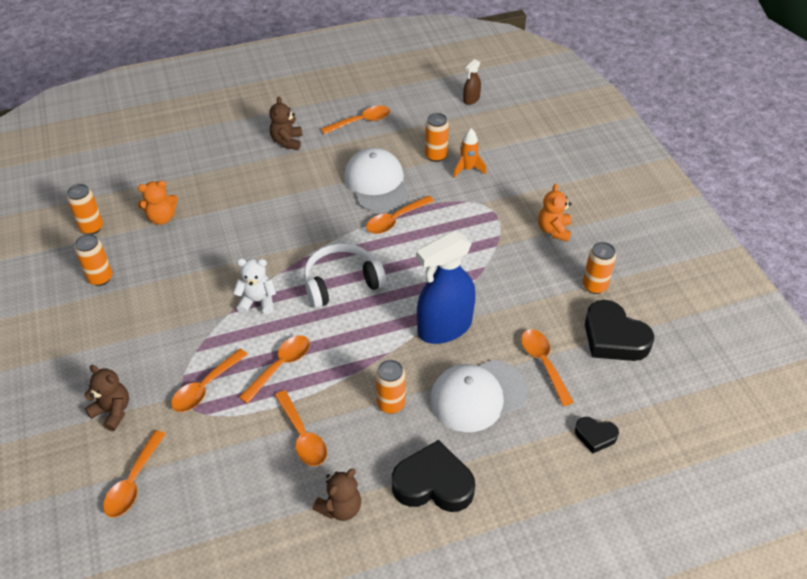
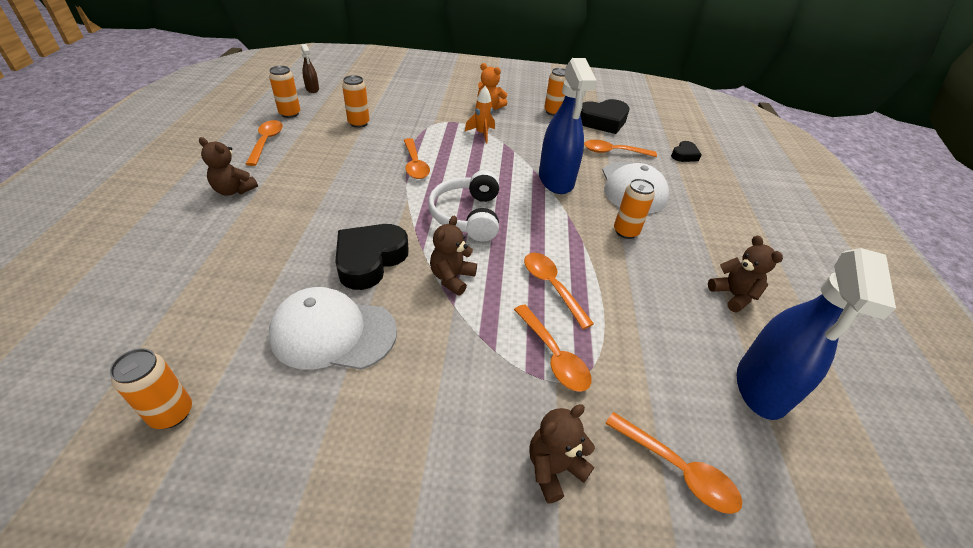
camera: 70 degrees left, 5 degrees down
(100, 278) = (291, 426): orange can -> orange can (290, 114)
(162, 218) = (239, 325): orange teddy bear -> none
(231, 535) = (761, 387): none -> blue spray bottle
(257, 301) = (452, 278): white teddy bear -> brown teddy bear
(302, 436) = (646, 296): orange spoon -> none
(376, 183) = (359, 159): white cap -> white cap (333, 333)
(433, 484) = (714, 235): black heart -> black heart (370, 260)
(468, 169) = (391, 116): orange rocket -> orange rocket (481, 134)

